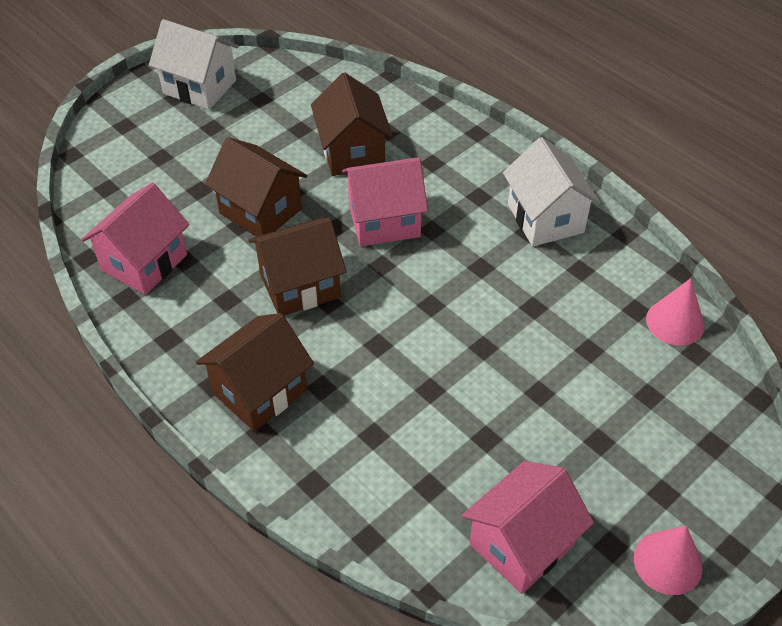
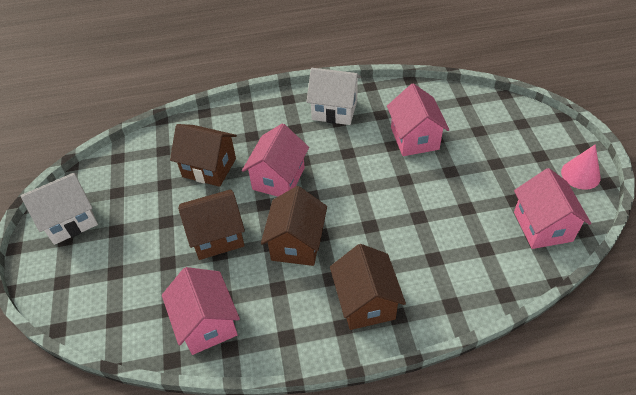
camera: 55 degrees left, 0 degrees up
(567, 326) = (414, 138): none -> pink house
(675, 322) = (440, 98): pink cone -> none

